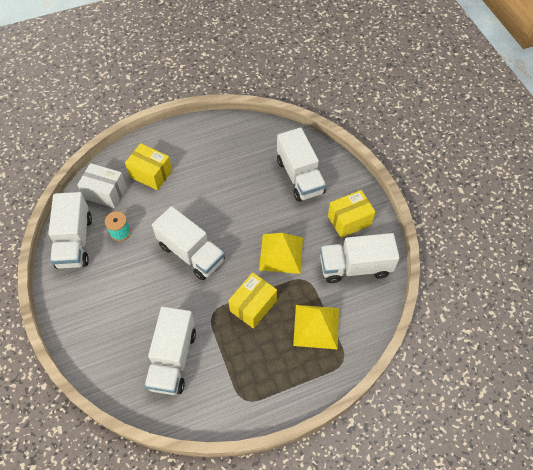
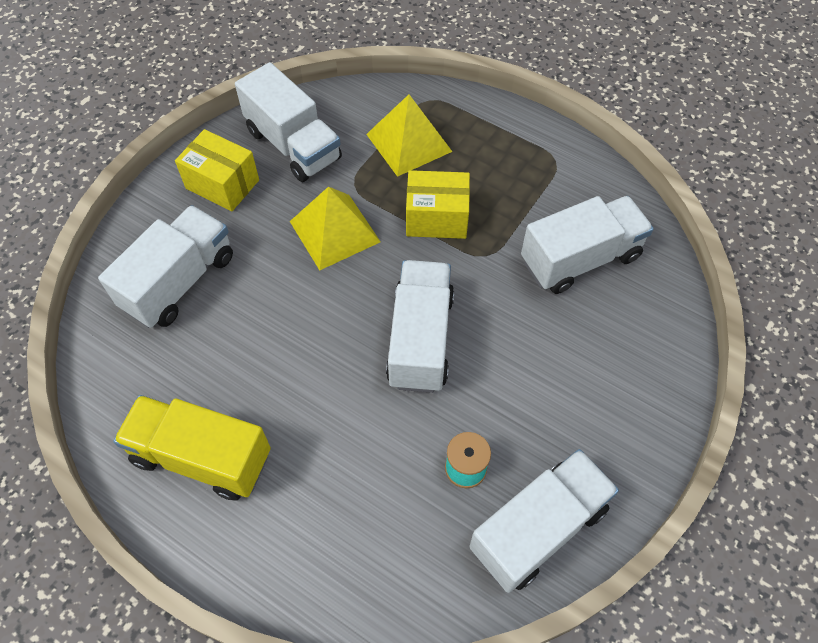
camera: 125 degrees left, 0 degrees up
(105, 192) = (413, 559): white box -> none
(151, 174) = (320, 509): yellow box -> none
(206, 147) = (202, 457): none -> yellow truck

